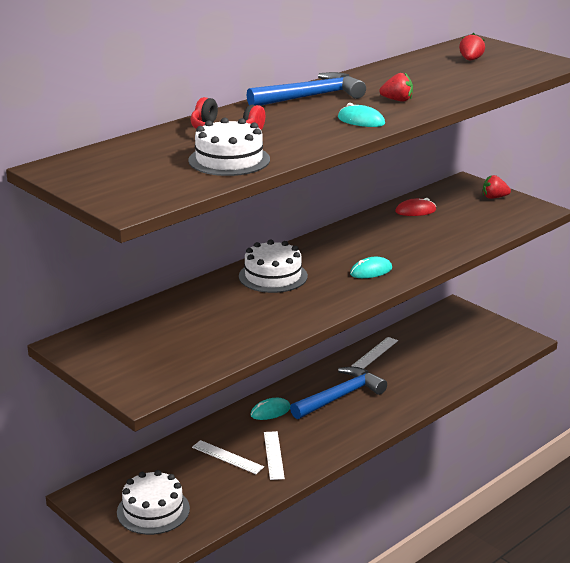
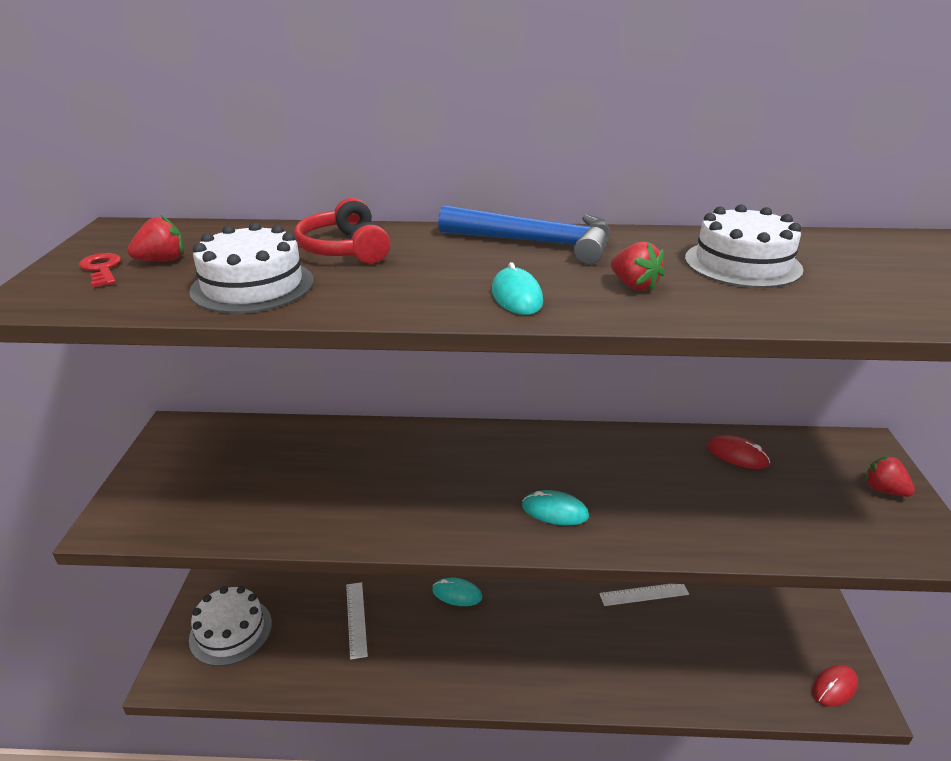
camera: 45 degrees right, 5 degrees up
(120, 184) = (102, 269): none -> red key
(273, 276) = (446, 455): white cake -> white cake (742, 264)
(273, 455) = (393, 649): white ruler -> none
(340, 396) = (541, 624): blue hammer -> none
(470, 60) = (880, 265): red strawberry -> red strawberry (162, 260)
(508, 341) = (834, 687): none -> red mouse

